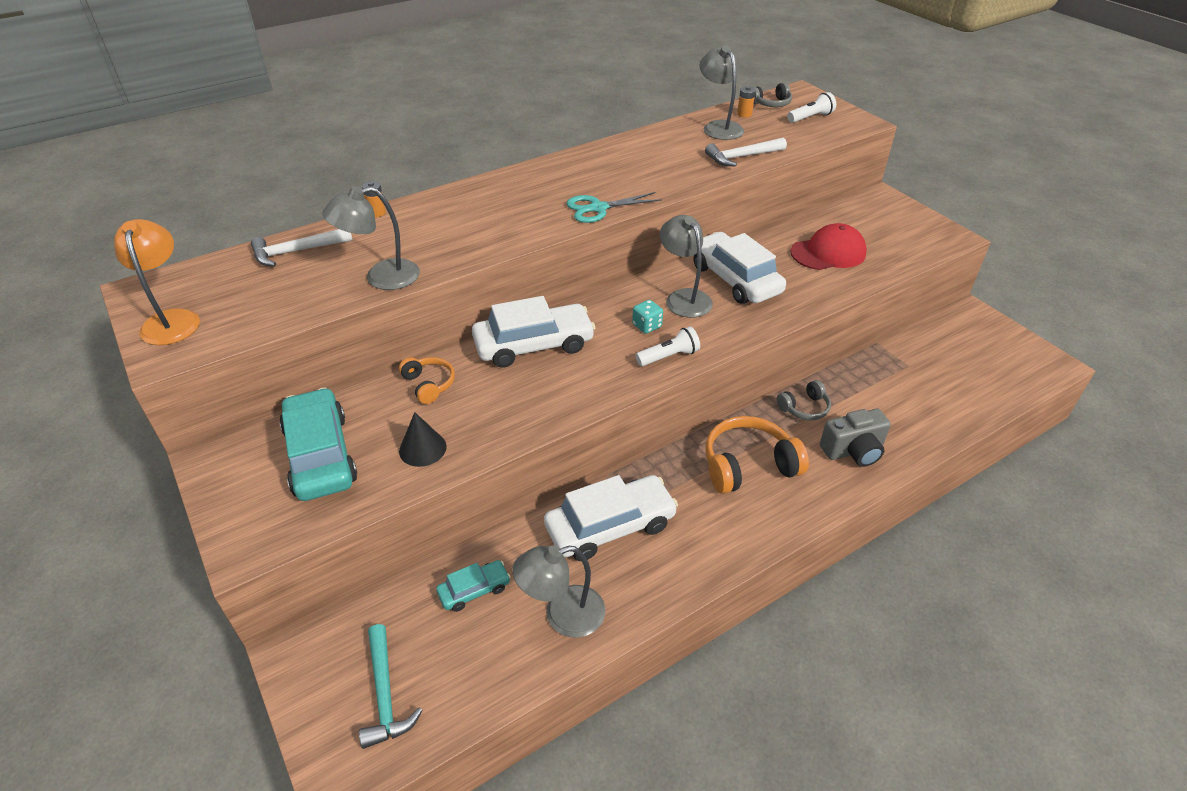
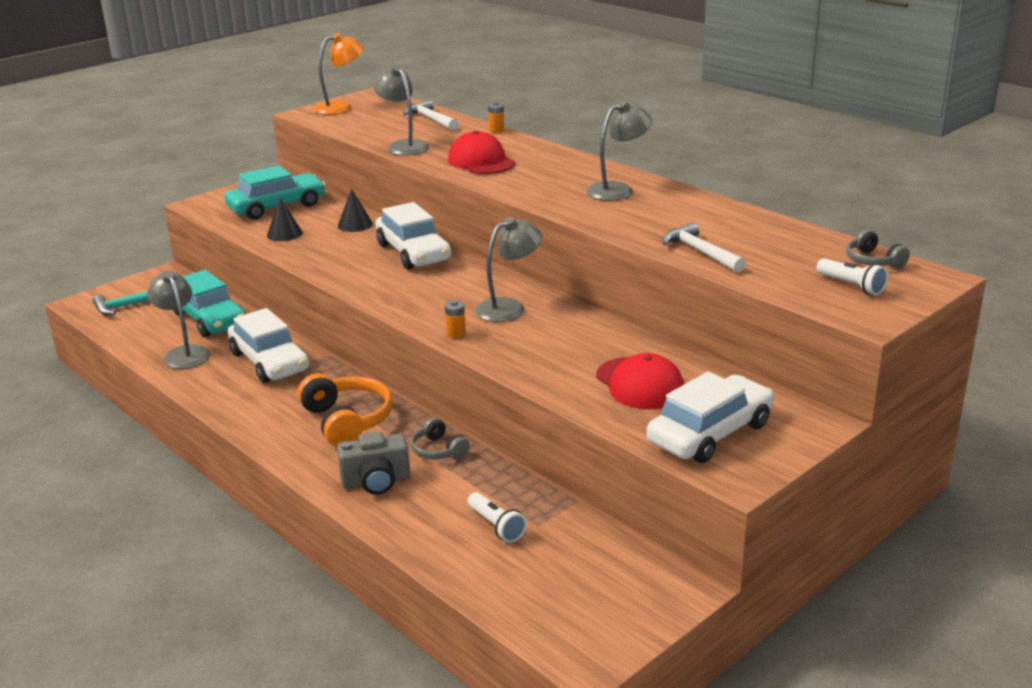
camera: 80 degrees right, 15 degrees down
(429, 384) = (355, 224): orange headphones -> black cone
(471, 231) = (481, 161): none -> red cap
(474, 590) = (209, 319): turquoise car -> turquoise car, size x1.94
(598, 208) = (543, 199): turquoise scissors -> none
(647, 326) = (455, 294): turquoise dice -> none
(669, 356) = (411, 308): white flashlight -> white flashlight (496, 526)
(718, 127) = (771, 236): grey lamp -> grey lamp (618, 189)
(735, 279) = (555, 331): white car -> white car (710, 433)
(744, 114) = (823, 247): orange battery -> orange battery (456, 334)
(853, 451) = (376, 482): grey camera -> grey camera turned 75 degrees counterclockwise

